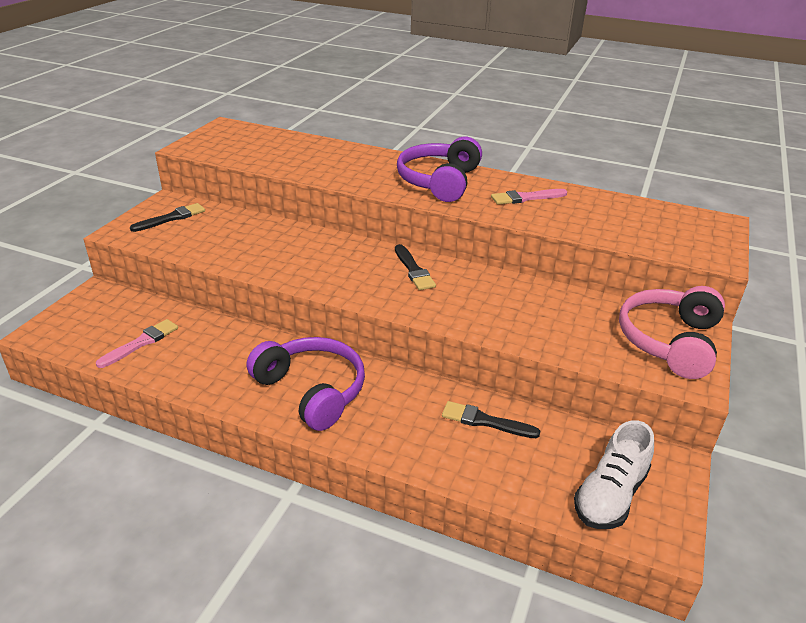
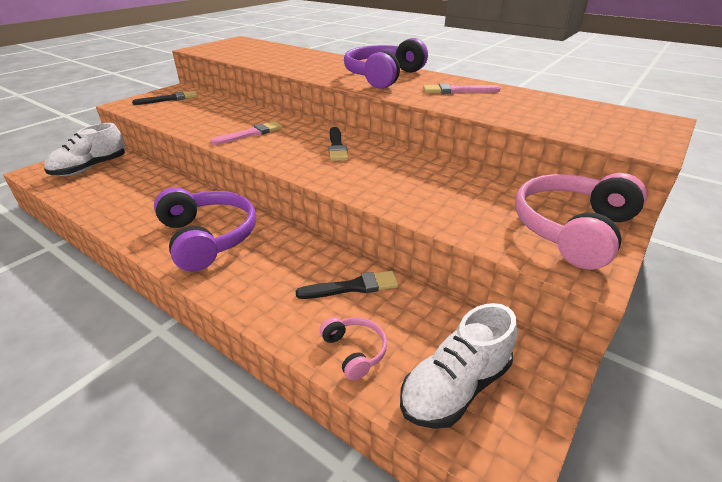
camera: 15 degrees right, 0 degrees up
(107, 320) = (90, 168): none -> white shoe
(141, 343) = (102, 185): pink brush -> pink brush (250, 134)
(485, 421) = (352, 287): black brush -> black brush turned 135 degrees clockwise
(516, 480) = (355, 351): none -> pink headphones

